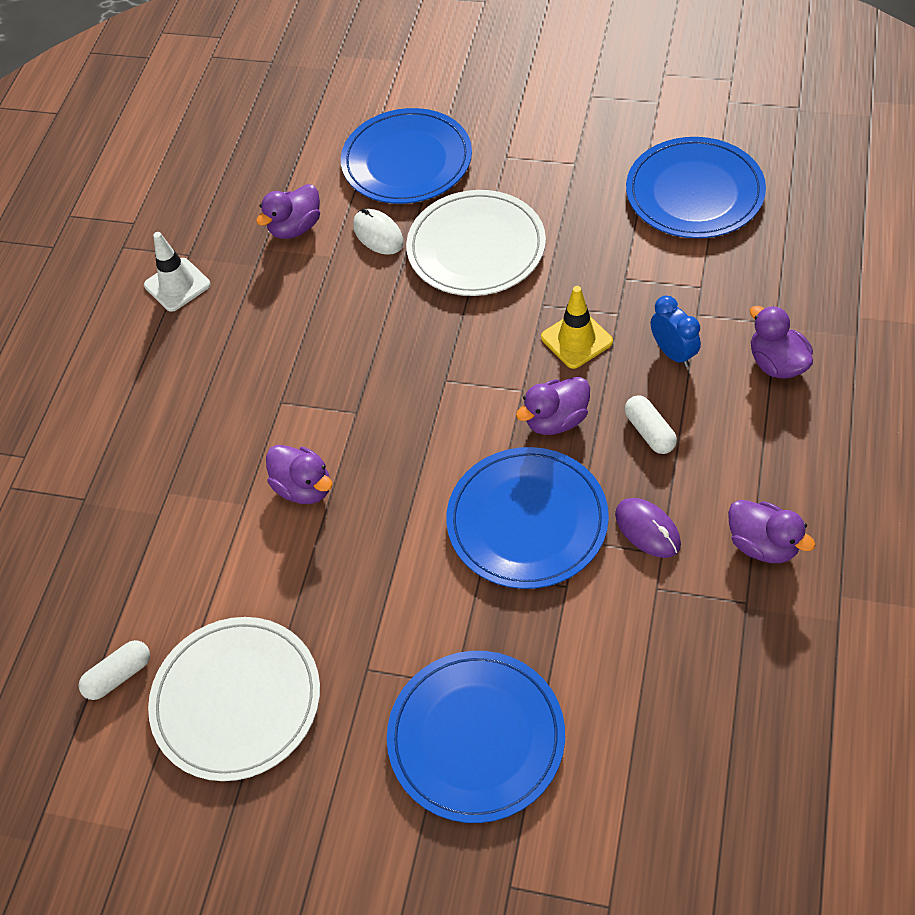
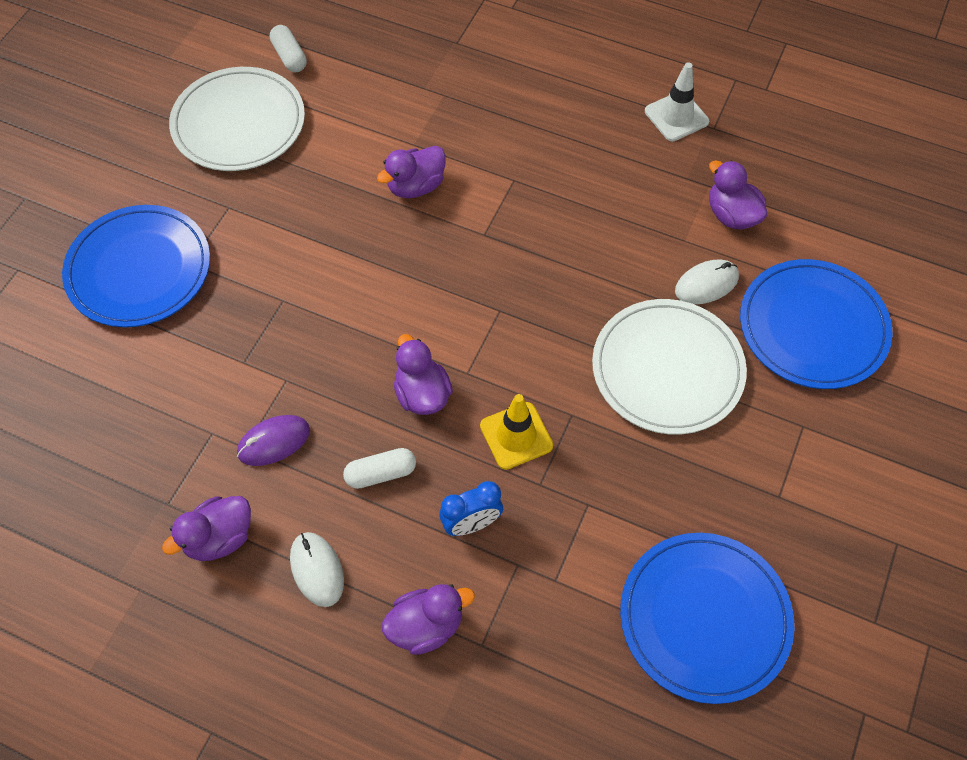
camera: 95 degrees right, 5 degrees up
(527, 521) = (320, 346): blue plate -> none
(761, 456) = (317, 570): none -> white mouse

